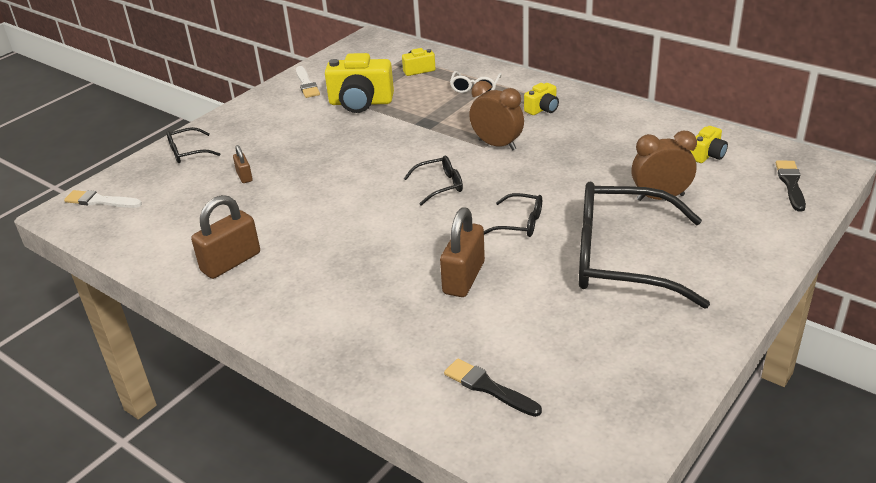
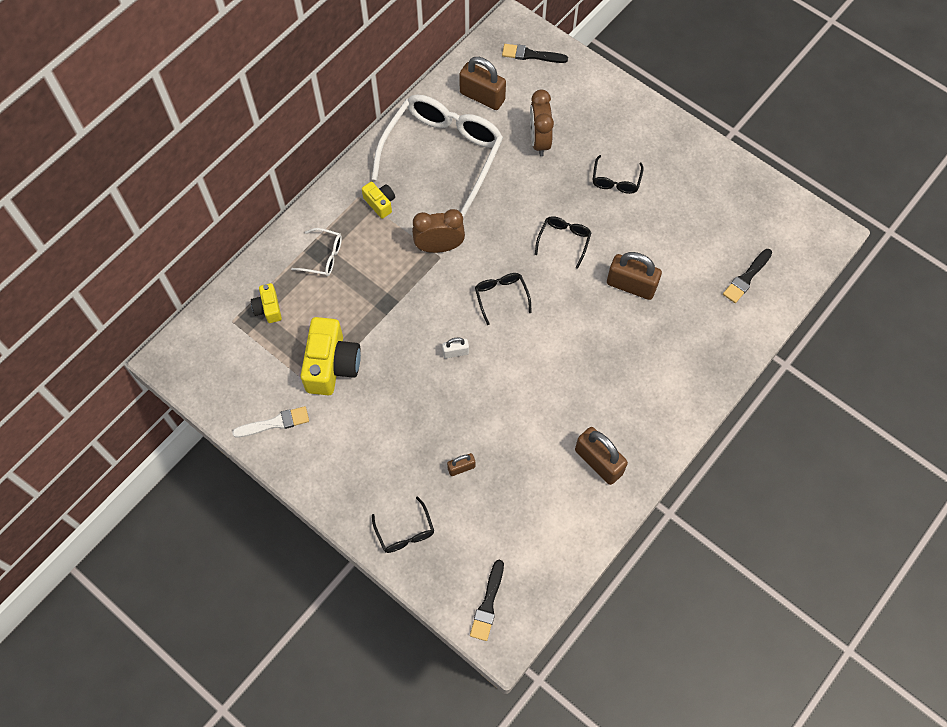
camera: 90 degrees left, 30 degrees up
(100, 201) = (488, 604): white brush -> black brush
(372, 163) = (455, 352): none -> white padlock
(497, 145) = (439, 247): brown clock -> brown clock turned 45 degrees clockwise
(617, 138) = (443, 153): none -> white glasses
(620, 259) = (616, 181): black glasses -> black glasses, size x0.43
(707, 155) = (482, 96): yellow camera -> brown padlock

